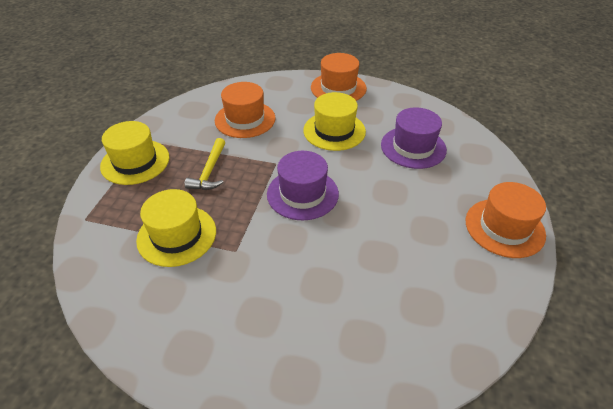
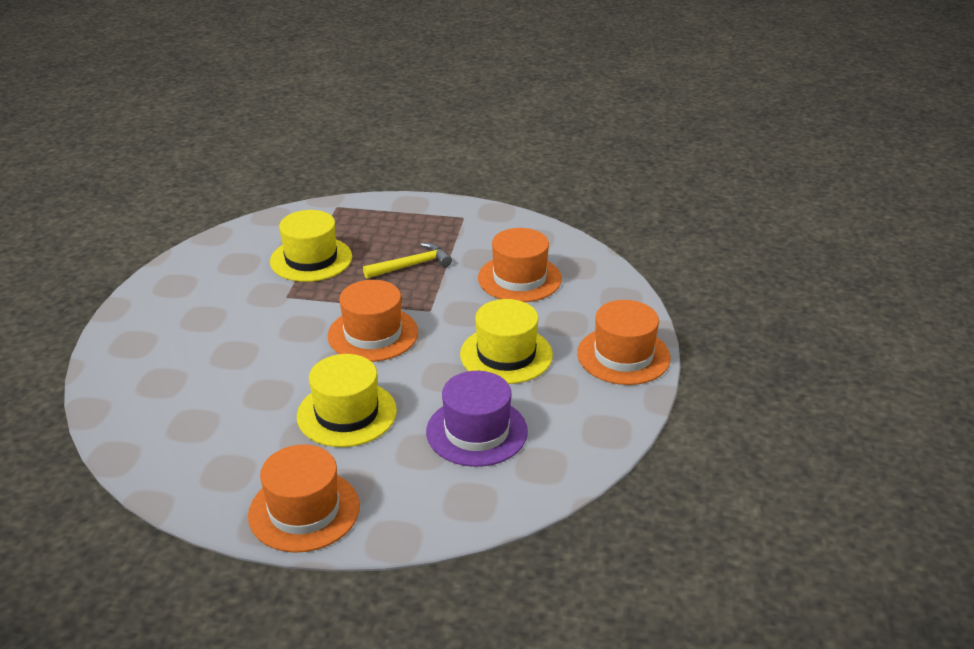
camera: 85 degrees right, 10 degrees down
(135, 162) = (425, 217): yellow hat -> yellow hat (347, 413)
(210, 171) = (411, 265): yellow hammer -> yellow hammer turned 150 degrees clockwise
(302, 194) = (373, 334): purple hat -> orange hat

